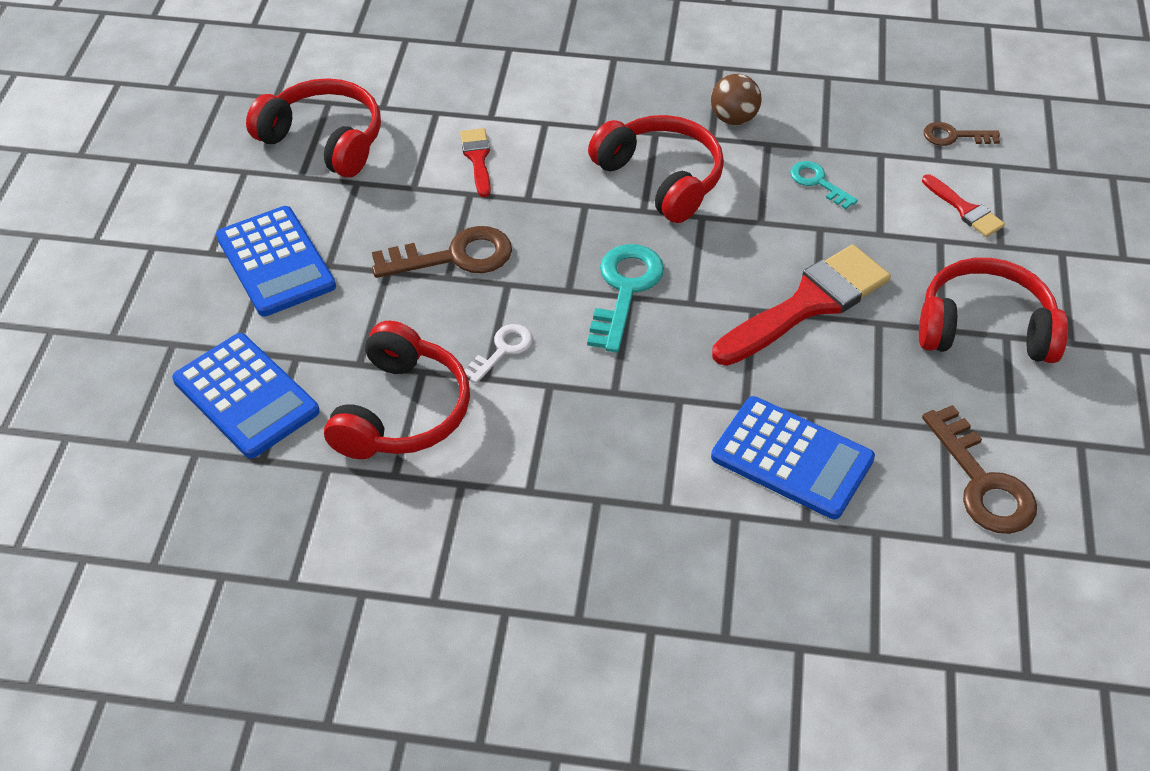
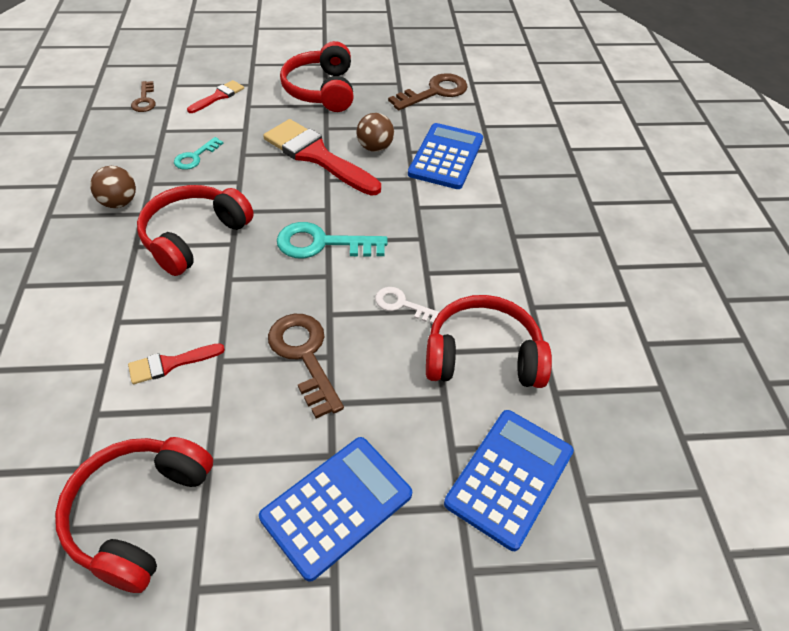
camera: 105 degrees left, 0 degrees up
(823, 373) = (375, 147): none -> brown ball

